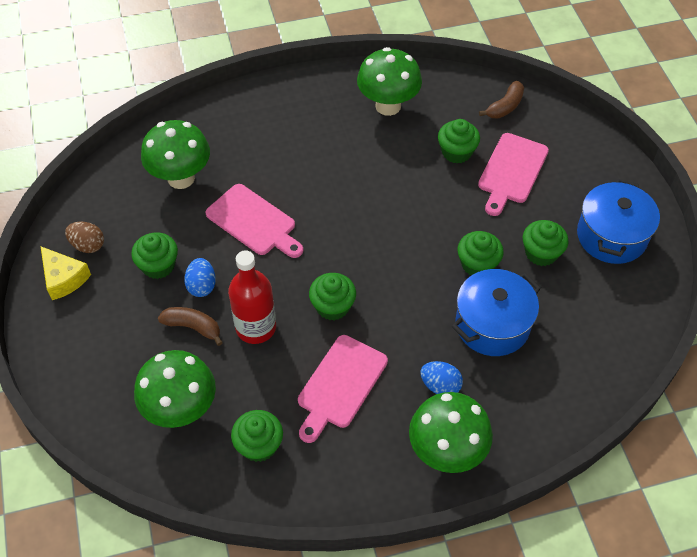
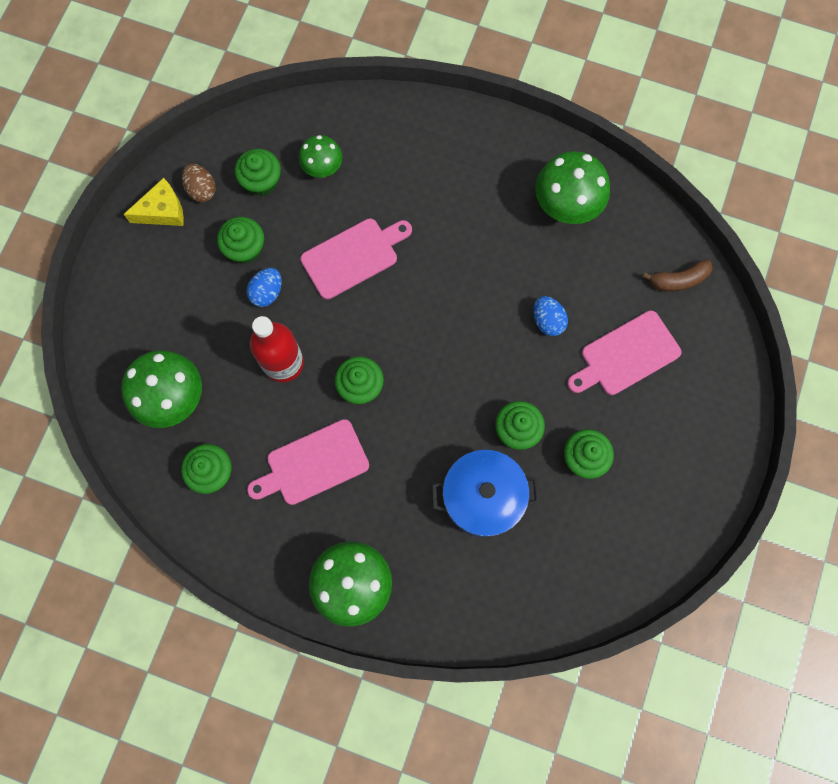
camera: 35 degrees right, 20 degrees up
(64, 278) = (162, 211): yellow cheese -> yellow cheese turned 105 degrees counterclockwise
(181, 178) = (323, 169): green mushroom -> green mushroom, size x0.60
(193, 327) = (233, 328): brown banana -> none
(253, 222) = (353, 257): pink cutting board -> pink cutting board turned 105 degrees counterclockwise
(440, 386) = (394, 522): blue egg -> blue egg (547, 321)
(456, 152) = (590, 301): green cupcake -> green cupcake (262, 181)
(611, 236) = (664, 485): blue pot -> none

